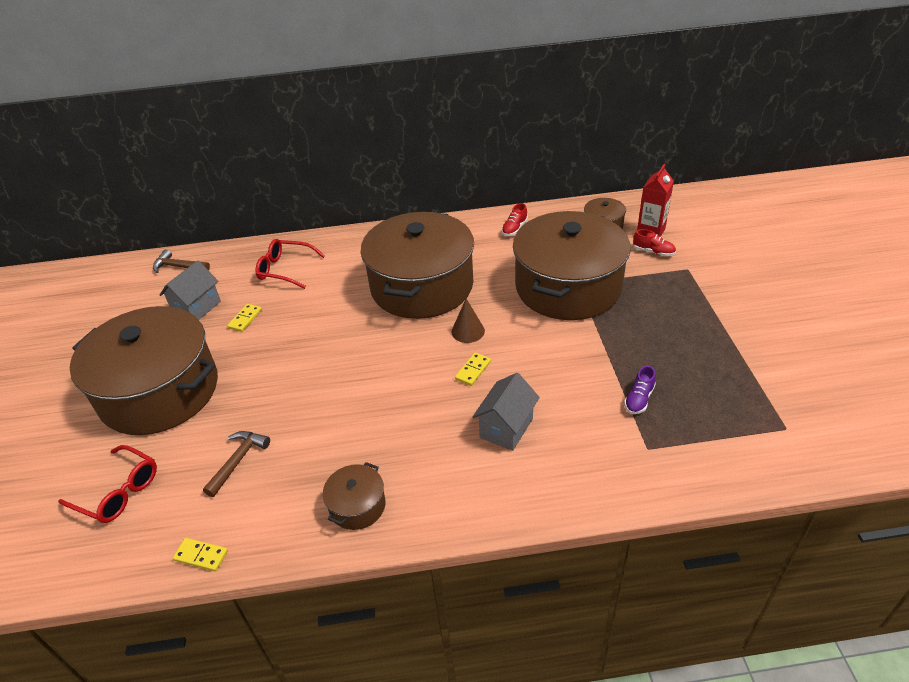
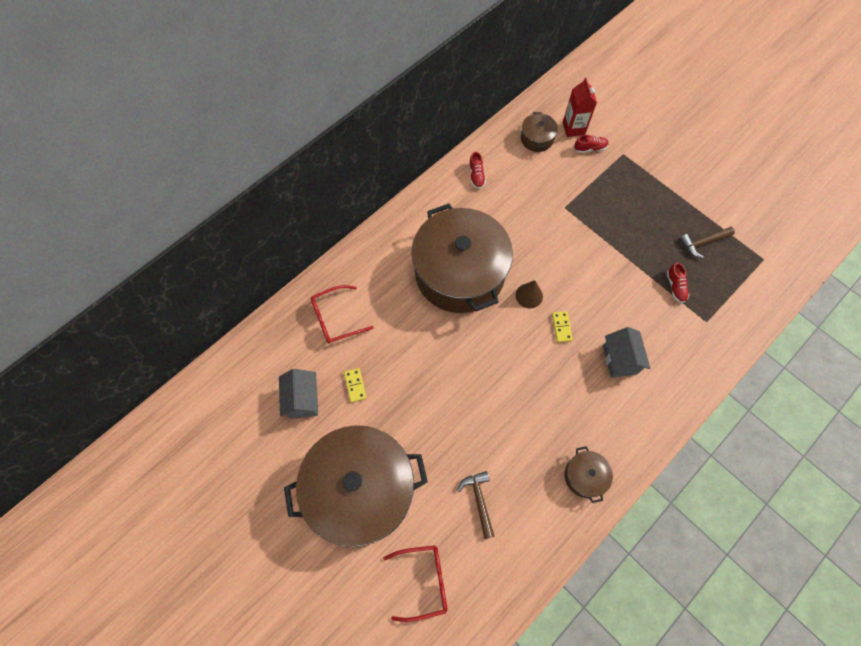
camera: 40 degrees left, 25 degrees up
(178, 267) = (237, 370): brown hammer -> brown hammer (703, 242)
(201, 555) = (527, 578): yellow domino -> none
(568, 287) = (561, 215): brown pot -> none
(639, 399) = (675, 287): purple shoe -> red shoe

